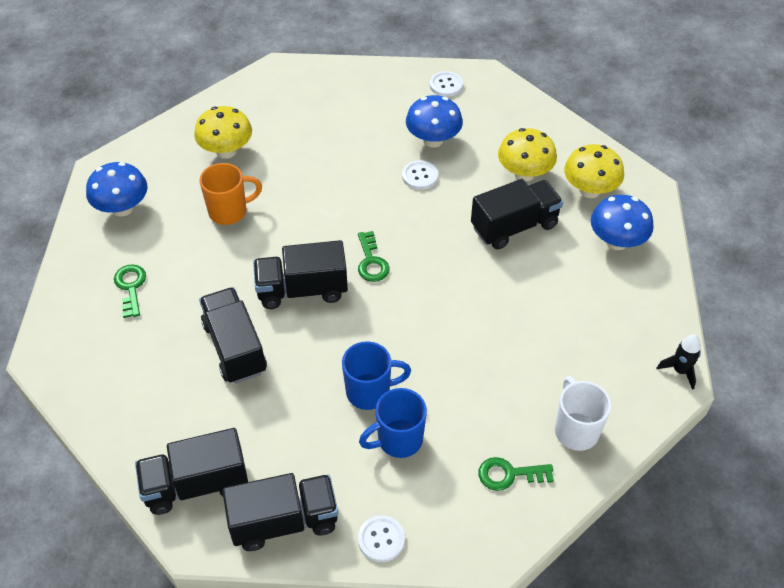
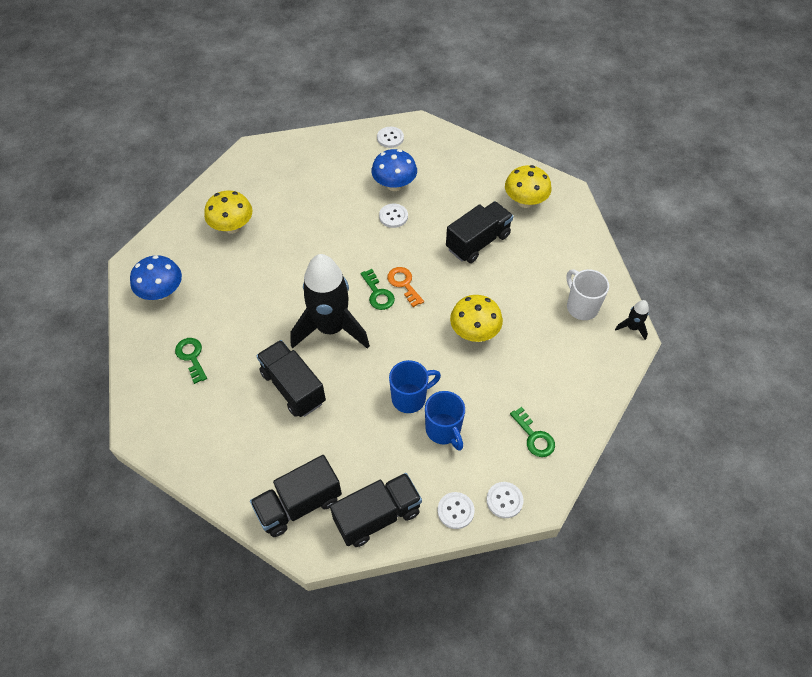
camera: 15 degrees left, 5 degrees up
(229, 211) = (251, 277): orange mug -> none
(302, 290) = (331, 328): black truck -> black rocket
(398, 440) = (443, 430): blue mug -> blue mug turned 75 degrees counterclockwise
(406, 257) = (404, 284): none -> orange key
(446, 542) = (504, 500): none -> white button
(509, 474) = (534, 437): green key -> green key turned 105 degrees counterclockwise
(524, 174) = (472, 198): yellow mushroom -> yellow mushroom (474, 332)
(575, 430) = (571, 391): white mug -> white mug (581, 307)
(616, 241) = (557, 238): blue mushroom -> none

